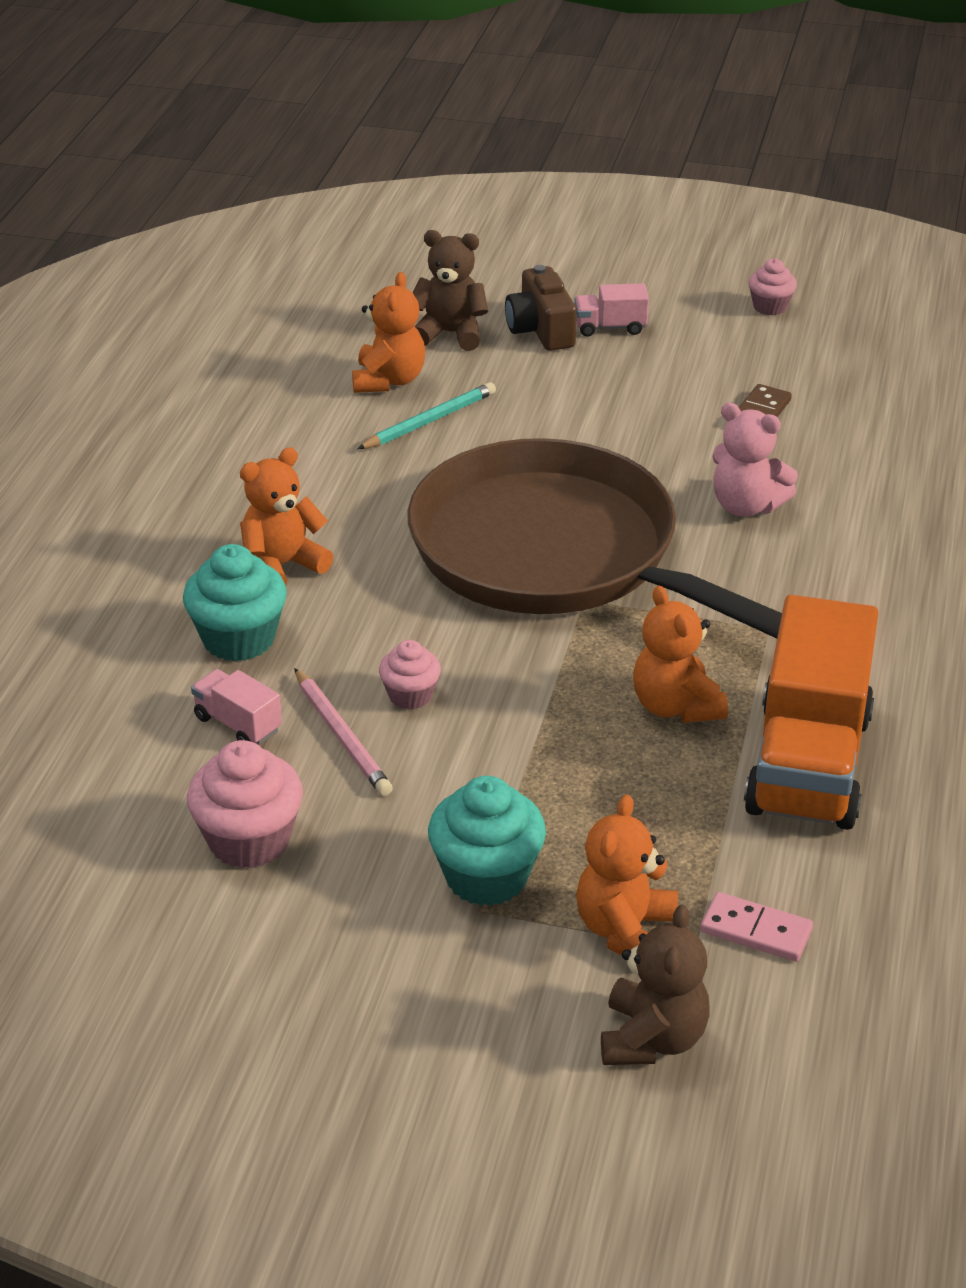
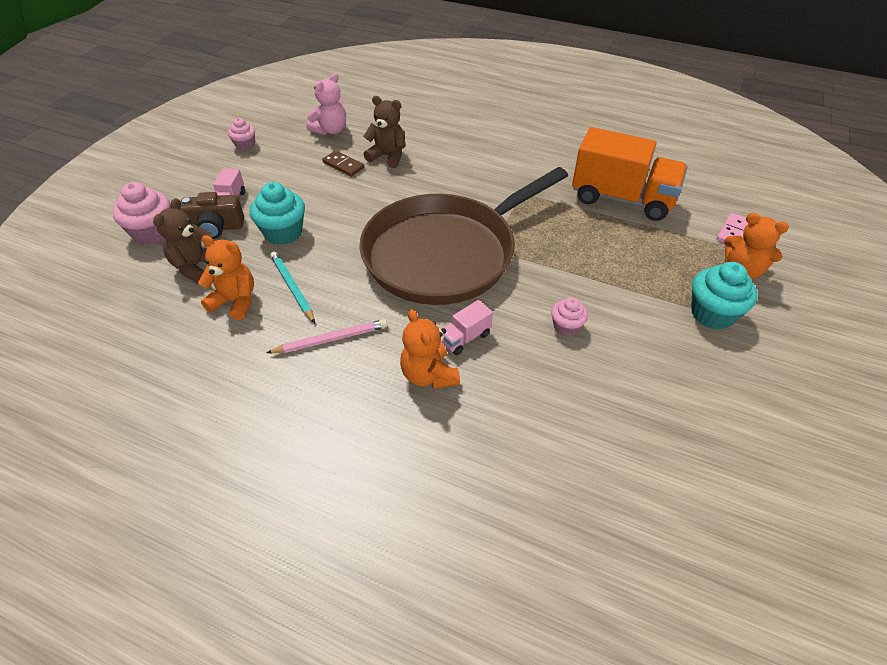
camera: 80 degrees left, 10 degrees up
(238, 724) = (590, 411): pink truck -> pink truck (465, 338)
(239, 639) = (503, 405): turquoise cupcake -> turquoise cupcake (283, 233)
(249, 840) = (697, 413): pink cupcake -> pink cupcake (152, 233)
(341, 736) = (602, 361): pink pencil -> pink pencil (331, 339)
(652, 1039) = (808, 273): brown teddy bear -> brown teddy bear (388, 156)
(675, 706) = (580, 231): orange teddy bear -> none
(746, 506) = (423, 183): pink teddy bear -> pink teddy bear (330, 130)

